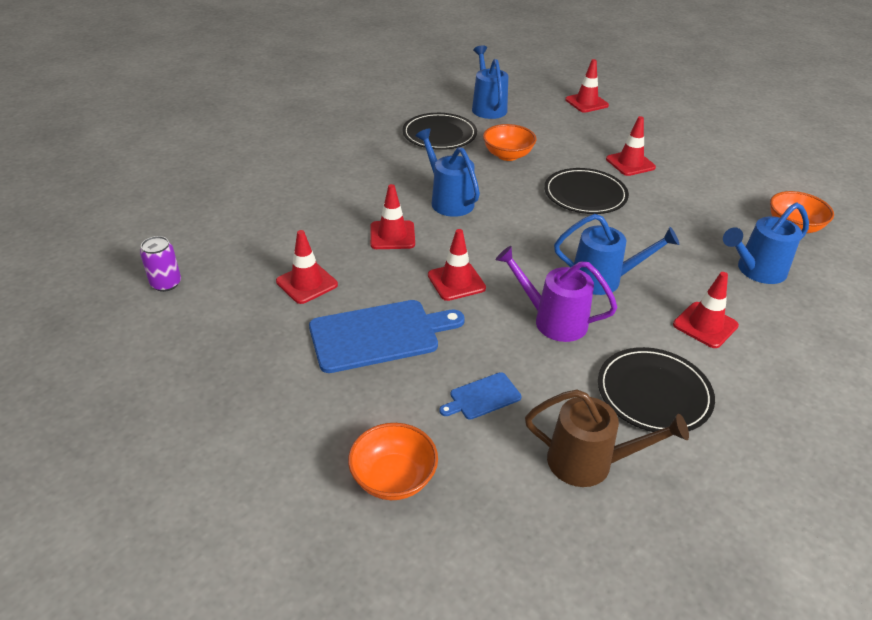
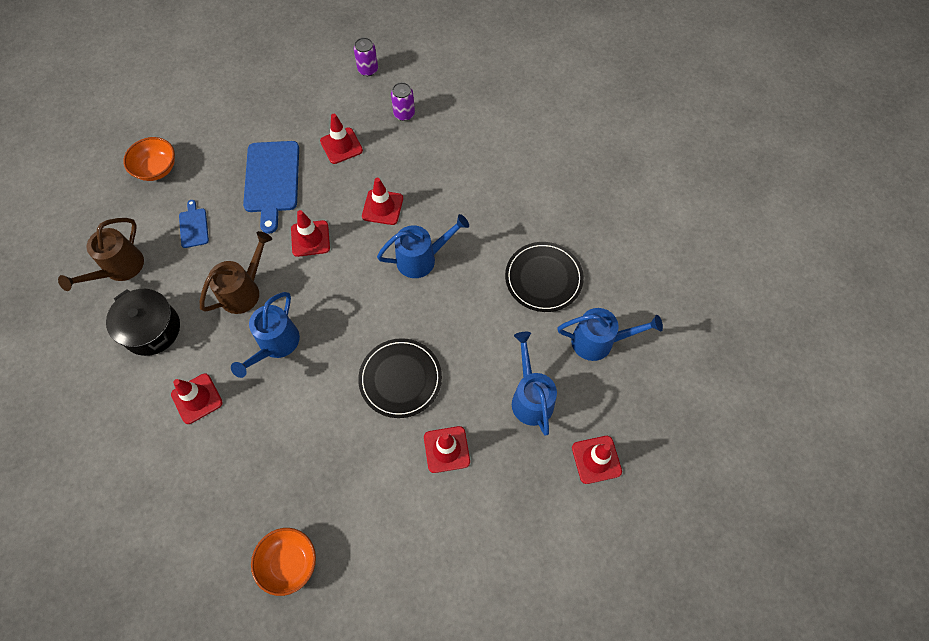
camera: 105 degrees right, 25 degrees up
(246, 241) = (404, 114): none -> purple can
(507, 155) = (489, 331): orange bowl -> none
(552, 320) = (245, 290): purple watering can -> brown watering can
(653, 393) = (152, 329): black plate -> black pot
(756, 271) = (241, 480): blue watering can -> blue watering can (530, 397)

